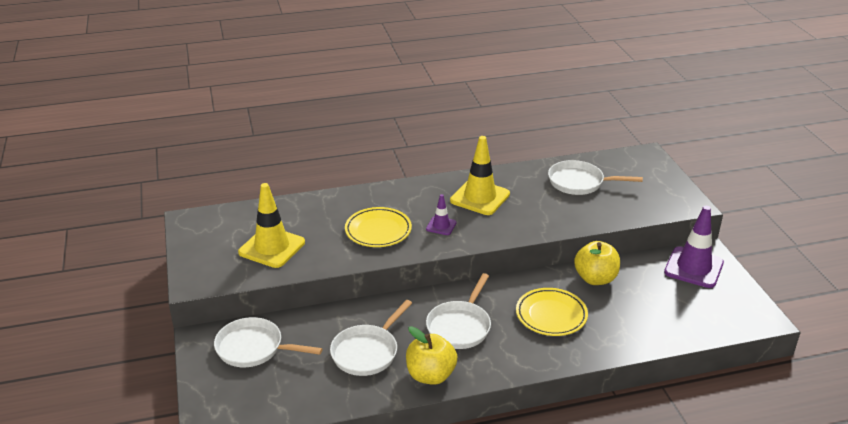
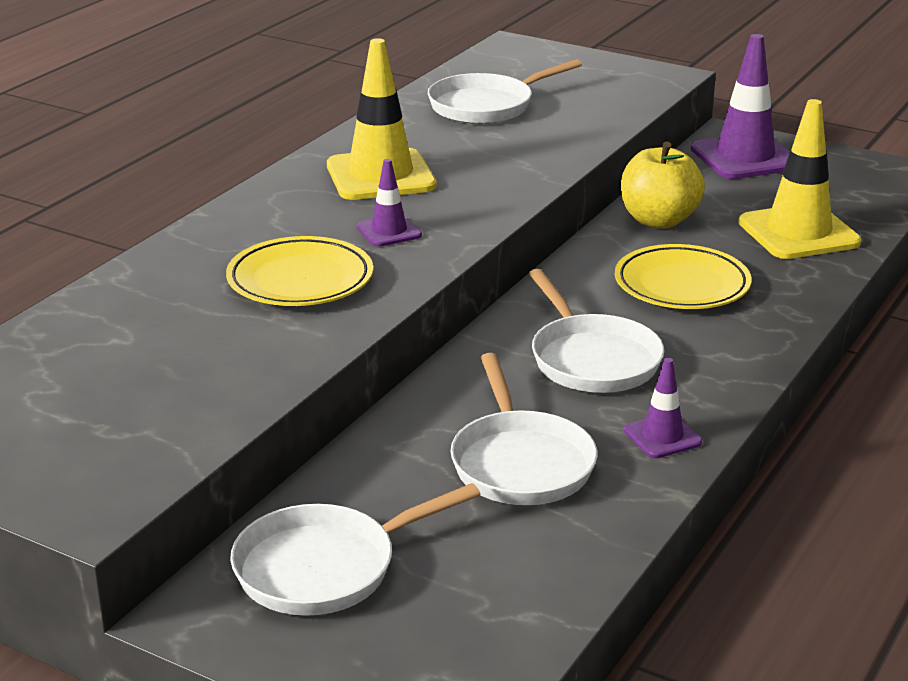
camera: 45 degrees left, 5 degrees down
(272, 247) = (151, 386): yellow traffic cone -> yellow traffic cone (798, 233)
(430, 375) = (662, 436): yellow apple -> purple traffic cone

